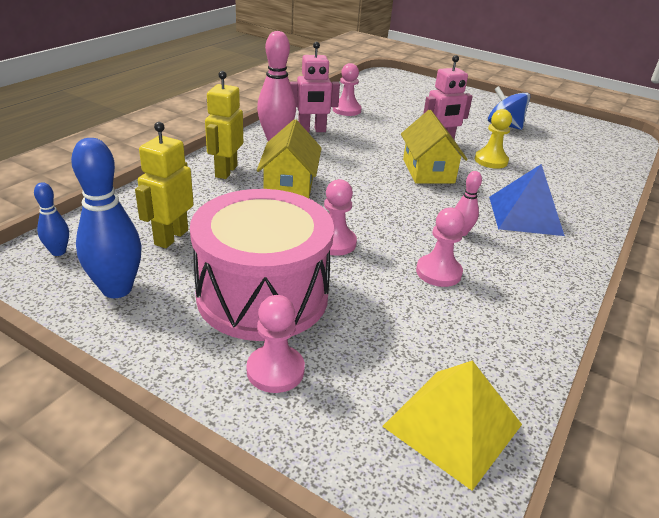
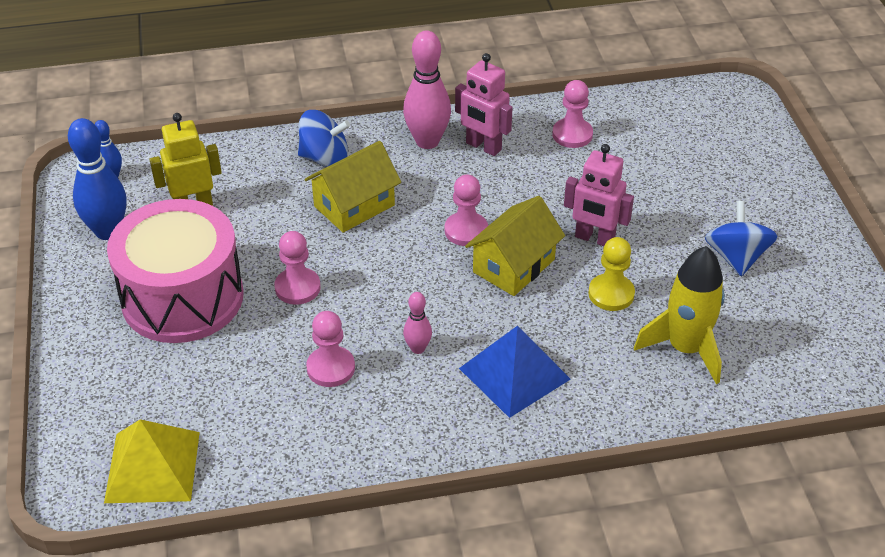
camera: 50 degrees right, 10 degrees up
(226, 171) = (325, 158): yellow robot -> blue spinning top
(275, 370) = (113, 356): pink pawn -> pink pawn (466, 231)
(560, 165) = (685, 349): none -> yellow rocket

